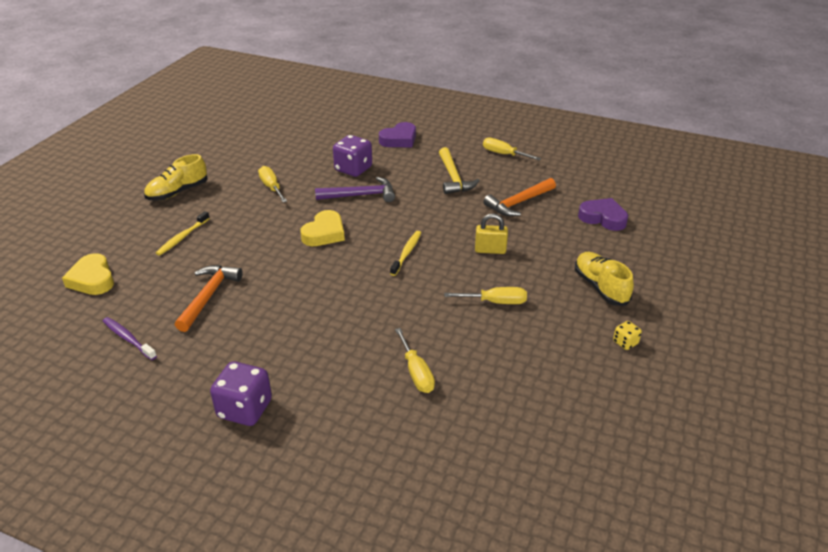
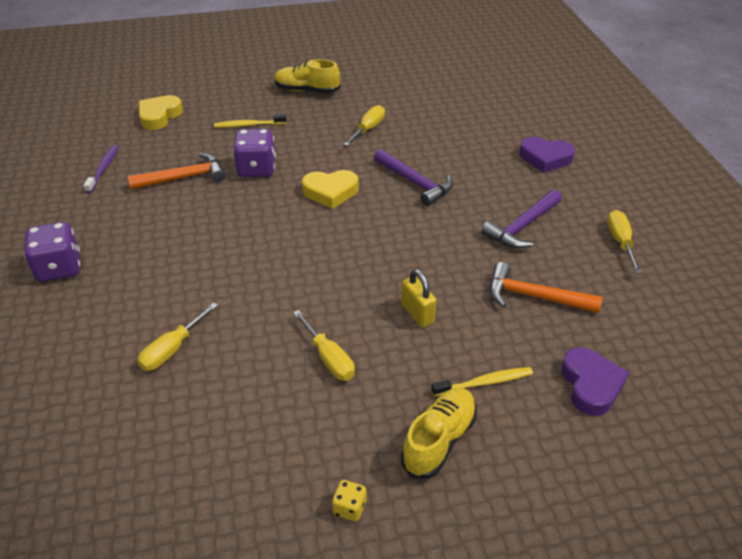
camera: 55 degrees right, 5 degrees up
(353, 169) = (454, 157): purple dice -> purple dice (256, 169)
(406, 253) = (352, 256): yellow toothbrush -> yellow toothbrush (484, 382)
(453, 178) = (522, 227): yellow hammer -> purple hammer

